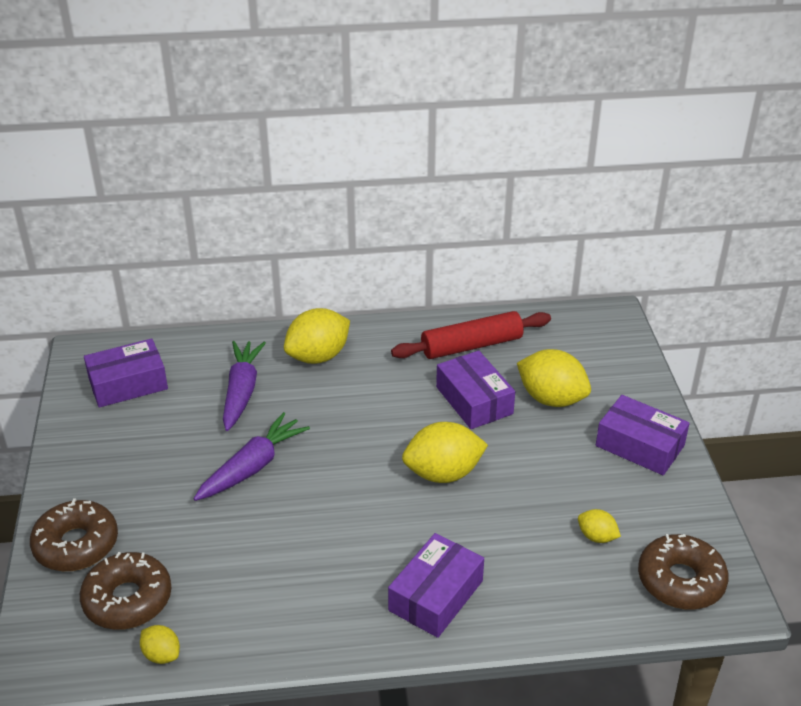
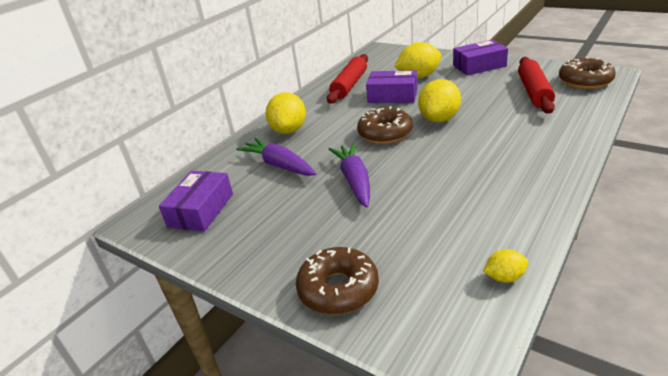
camera: 45 degrees left, 5 degrees down
(128, 599) = (428, 278): brown donut -> brown donut (385, 133)
(435, 595) = (538, 148): purple box -> none
(596, 537) = (534, 92): yellow lemon -> red rolling pin

